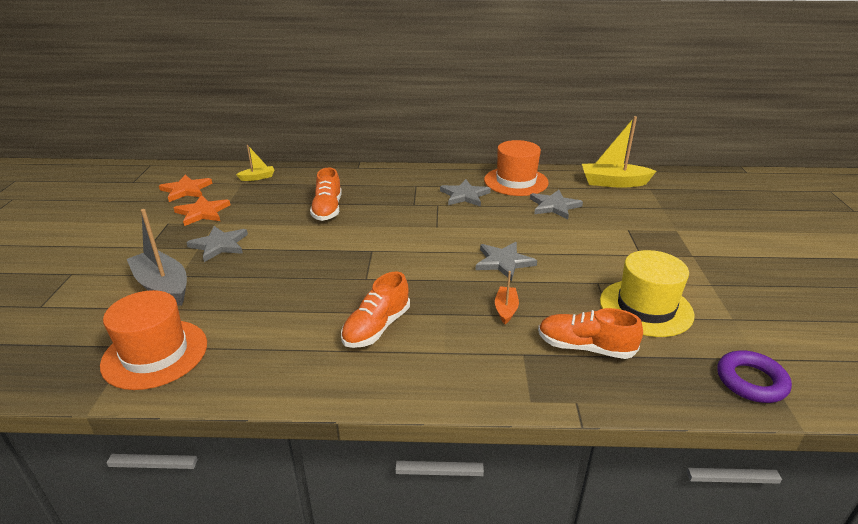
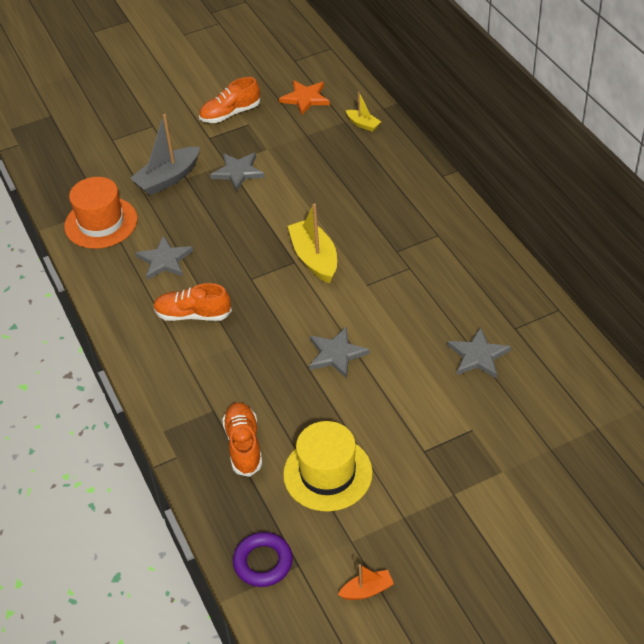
camera: 65 degrees right, 15 degrees up
(163, 286) = (168, 179): grey boat -> grey boat turned 150 degrees counterclockwise
(202, 212) = (277, 132): orange star -> none
(327, 209) = (341, 200): orange shoe -> orange shoe (230, 114)
(465, 195) = (445, 279): grey star -> grey star (164, 260)
(506, 309) = (264, 380): orange boat -> orange boat (367, 590)
(516, 181) = (513, 306): orange hat -> none
(613, 183) = (584, 390): yellow boat -> yellow boat (314, 258)

